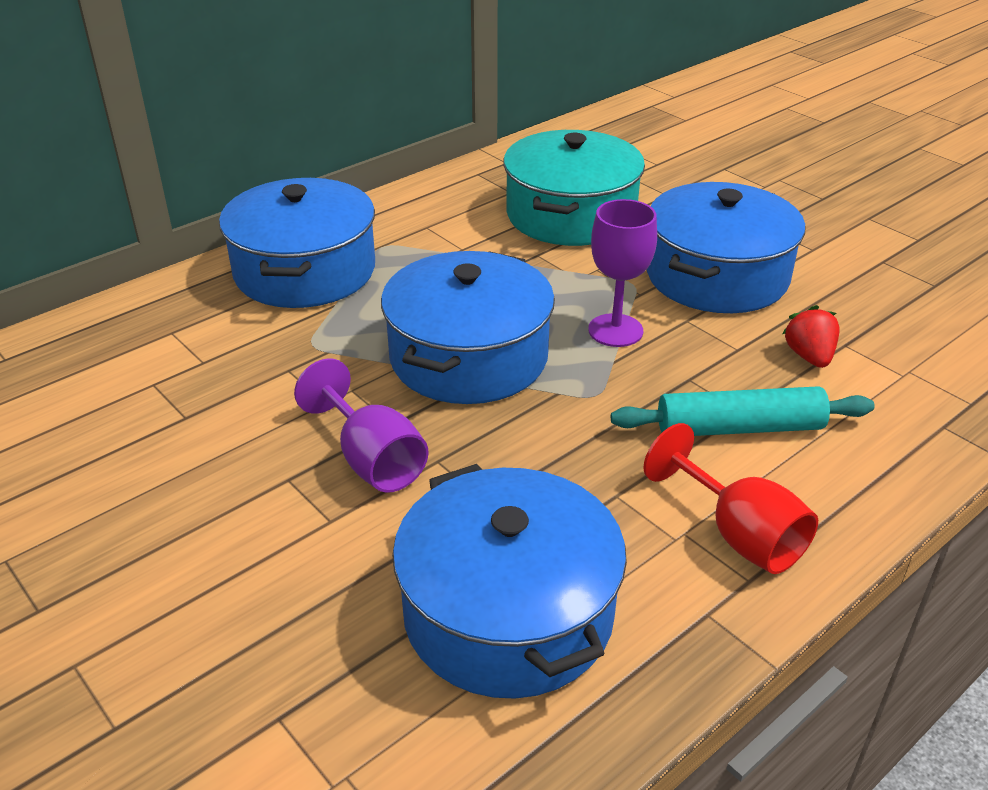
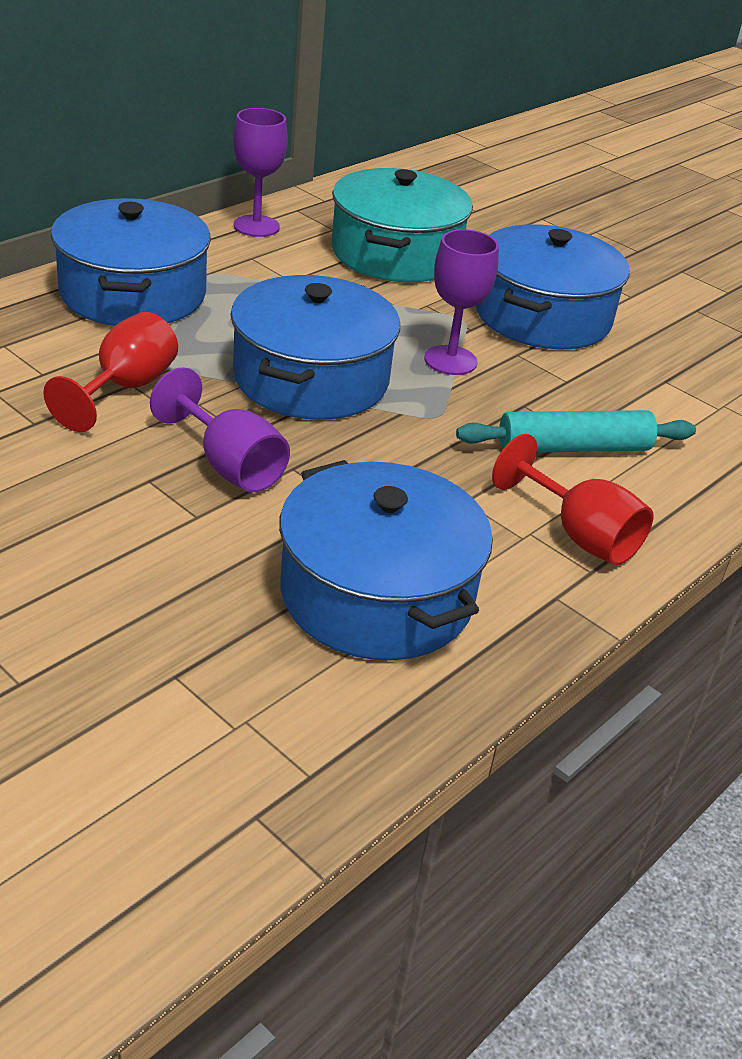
camera: 10 degrees left, 0 degrees up
(281, 375) = (125, 388): none -> red goblet
(435, 193) = (256, 226): none -> purple goblet
(809, 356) = (633, 389): red strawberry -> none

